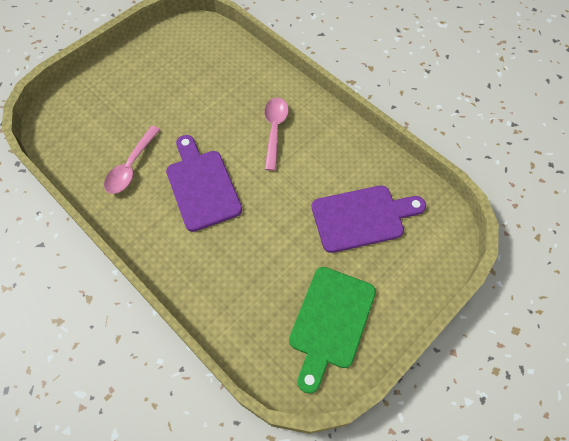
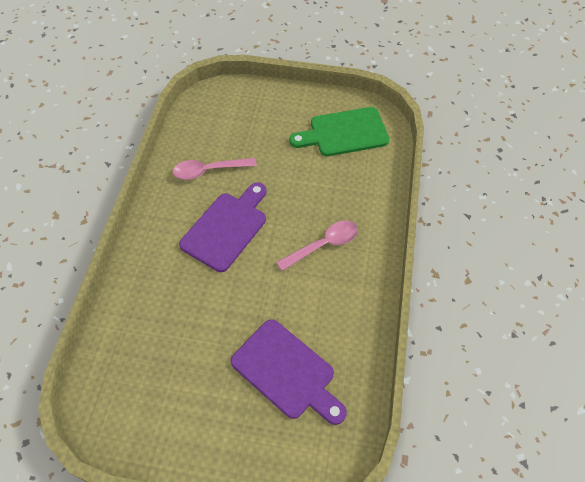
camera: 55 degrees right, 5 degrees down
(330, 322) = (164, 406): green cutting board -> green cutting board (344, 133)

